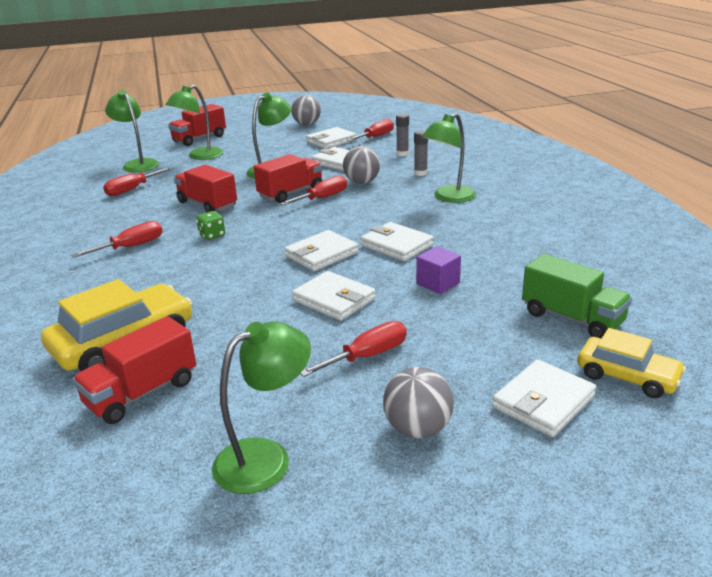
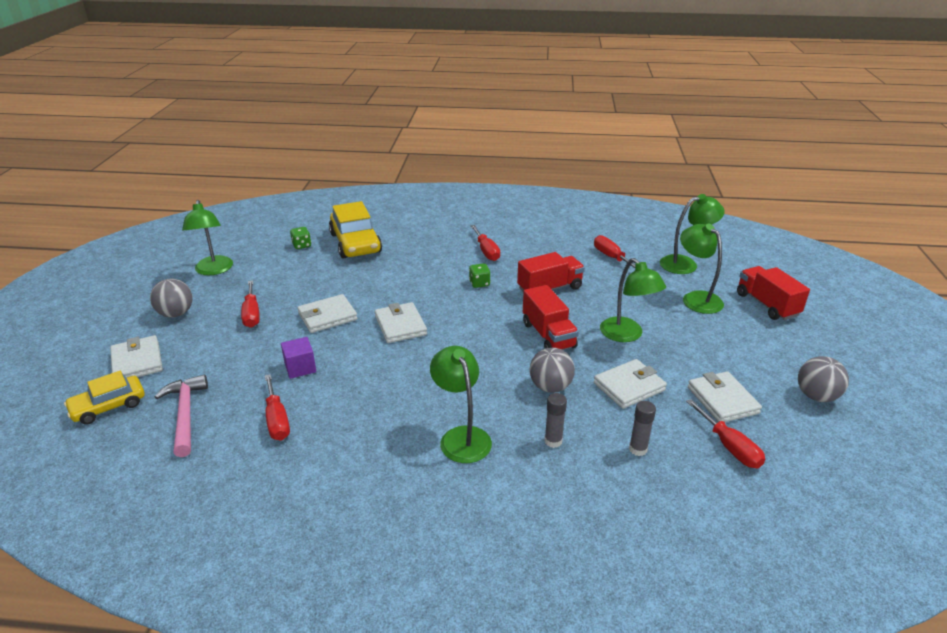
camera: 110 degrees right, 5 degrees up
(142, 393) = (301, 245): red truck -> green dice
(322, 198) = (521, 351): red screwdriver -> red screwdriver (277, 420)
(396, 245) = (381, 366): white wallet -> none
(572, 318) = (185, 414): green truck -> pink hammer

